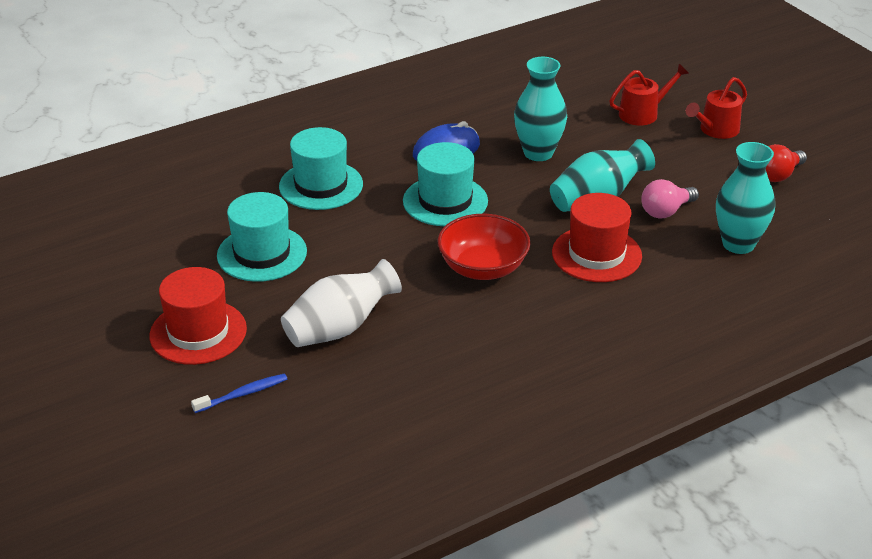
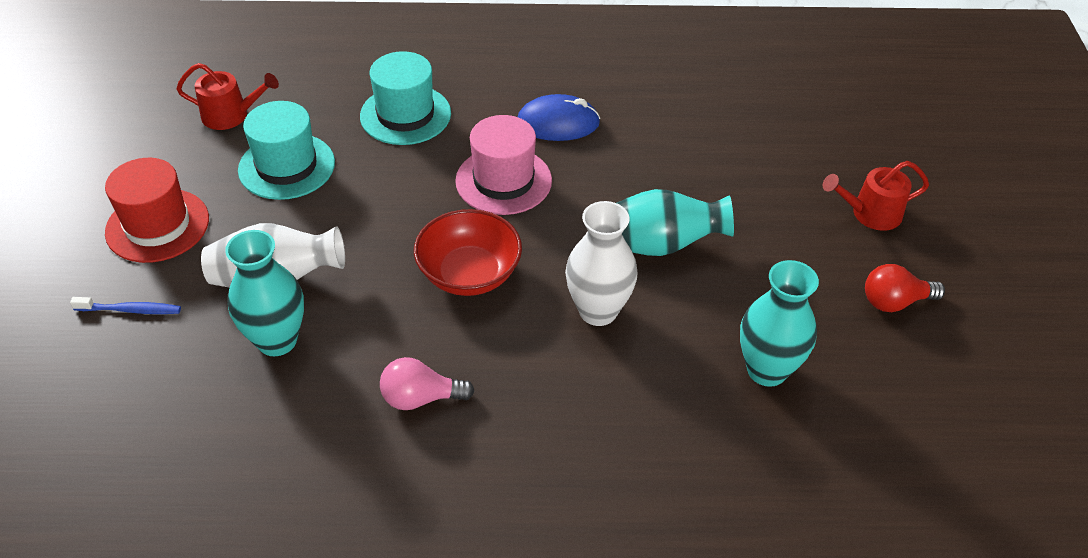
camera: 30 degrees right, 10 degrees up
(445, 201) = (503, 181): turquoise hat -> pink hat
(538, 153) = (647, 163): turquoise vase -> turquoise vase (277, 340)
(596, 254) = (598, 311): red hat -> white vase
(642, 113) = (803, 160): red watering can -> red watering can (230, 115)
(666, 211) = (721, 291): pink light bulb -> pink light bulb (420, 398)

